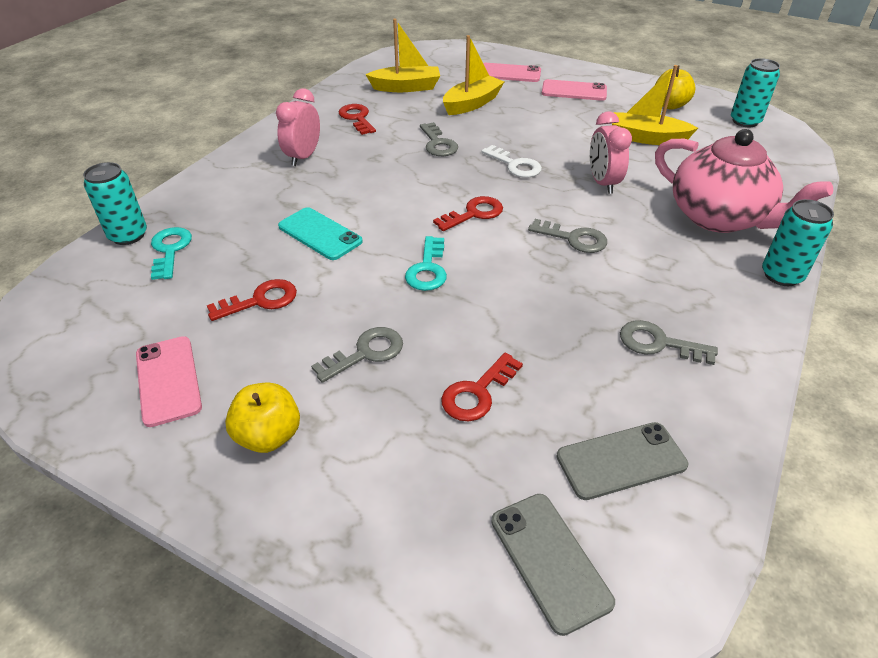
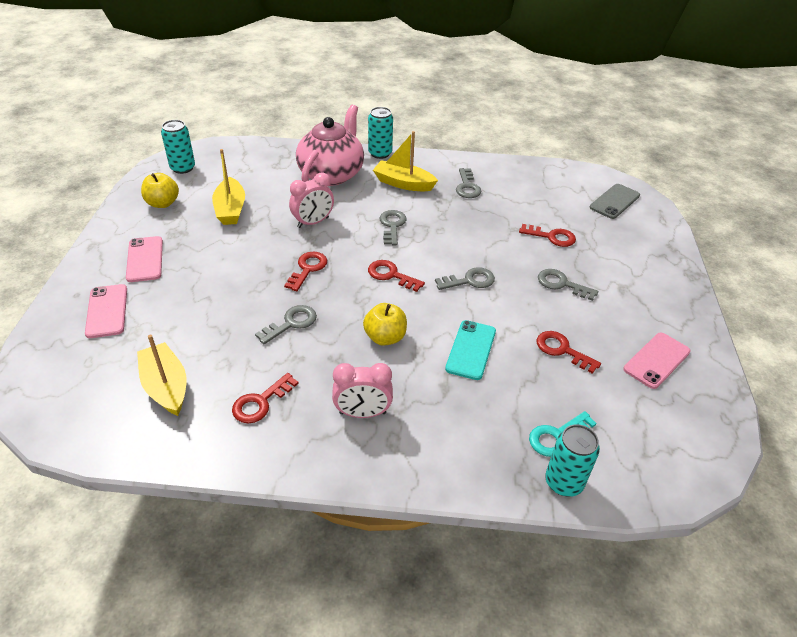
camera: 115 degrees left, 0 degrees up
(269, 436) = (645, 300): yellow apple -> yellow apple (385, 337)
(428, 269) = (469, 280): turquoise key -> grey key
(472, 104) = (195, 321): yellow boat -> yellow boat (403, 183)
(515, 165) = (307, 269): white key -> red key
(621, 460) = (551, 190): grey phone -> none

